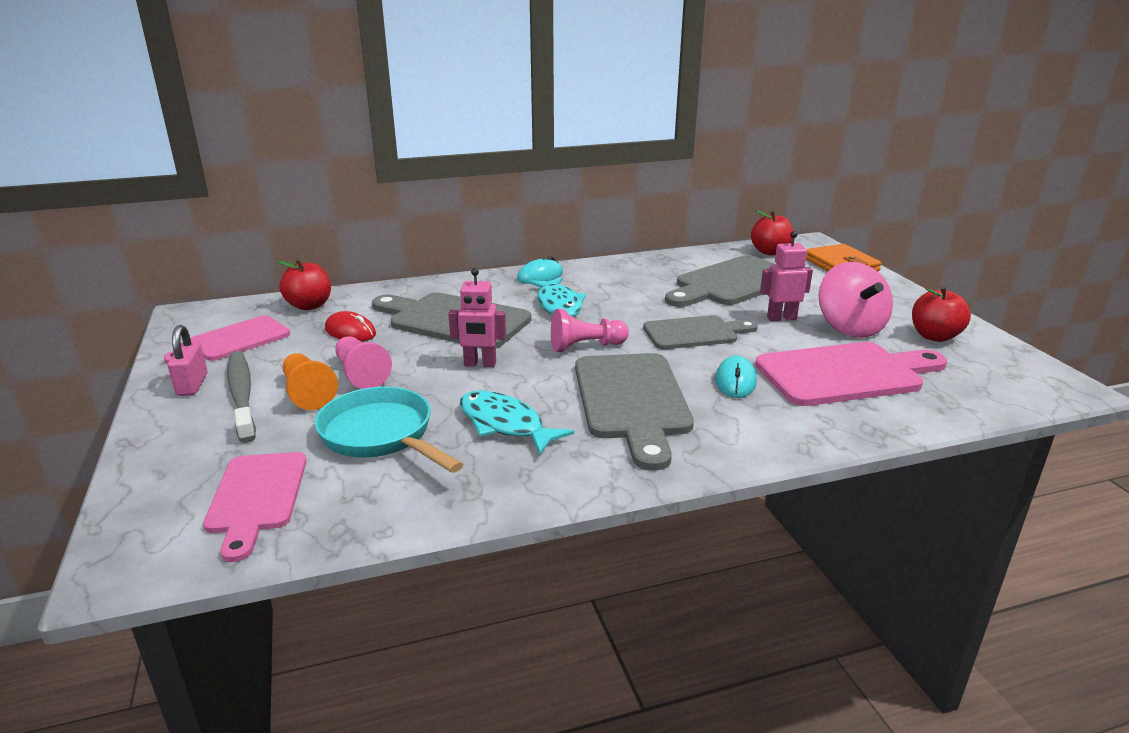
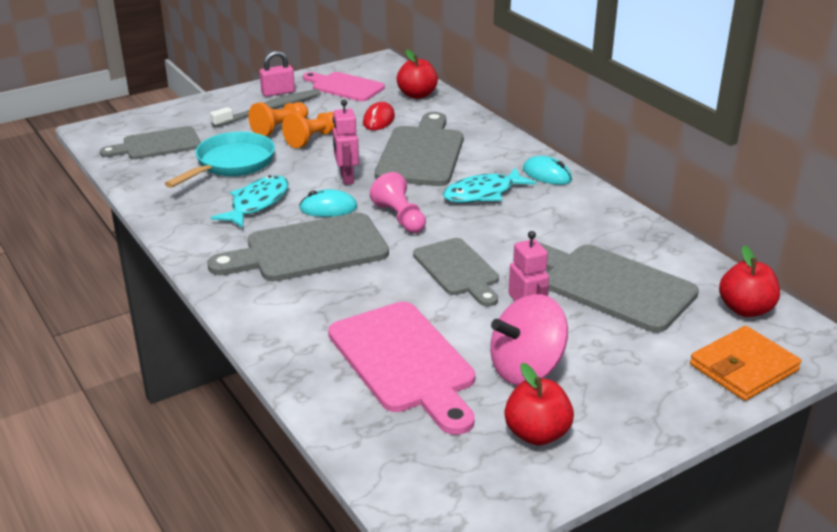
camera: 75 degrees right, 5 degrees up
(256, 497) = (157, 145): pink cutting board -> grey cutting board
(361, 374) = (313, 139): pink pawn -> orange pawn
(735, 381) = (363, 298): turquoise mouse -> turquoise mouse (328, 208)

